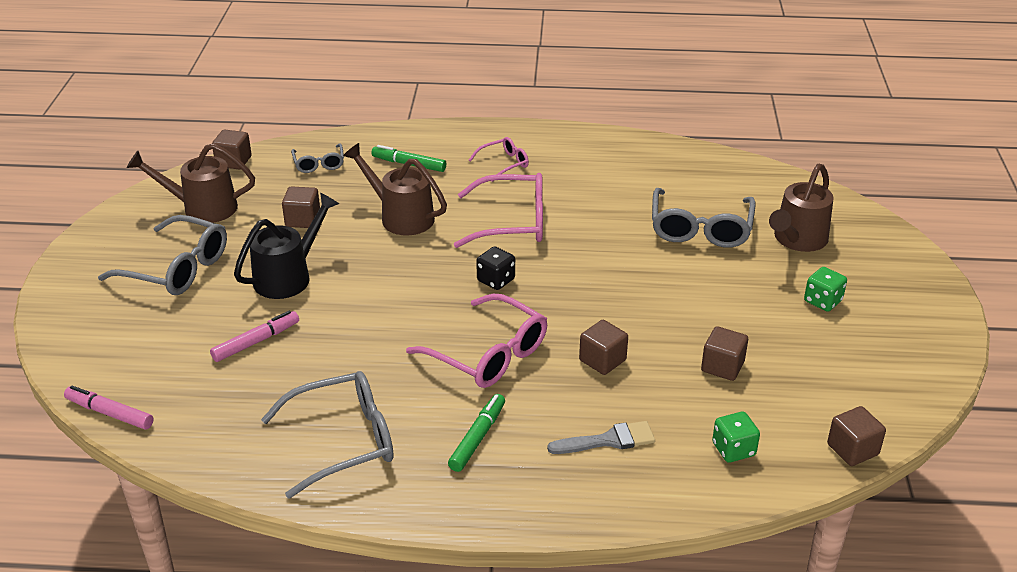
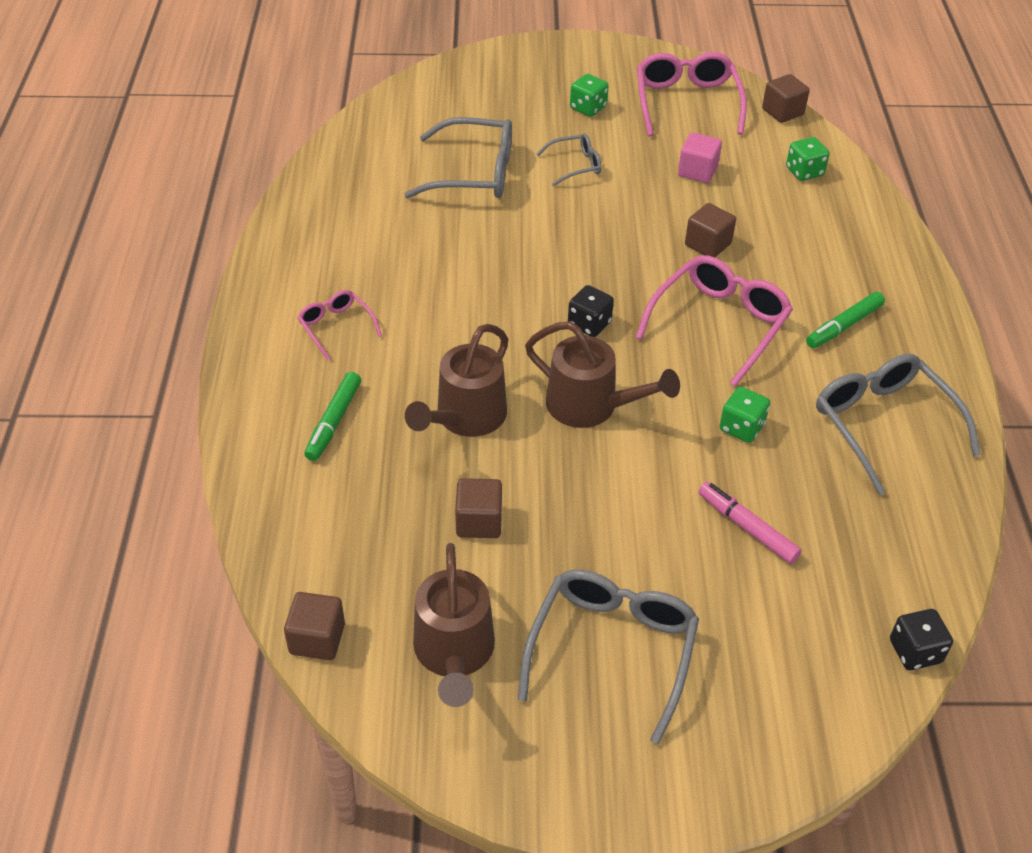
camera: 95 degrees left, 10 degrees up
(109, 413) = (915, 651): pink marker -> black dice
(289, 276) = (610, 516): black watering can -> none
(319, 164) = (329, 525): grey glasses -> grey glasses (575, 165)
(360, 352) = (741, 427): none -> green dice
(477, 437) = (844, 326): green marker -> green marker turned 60 degrees counterclockwise
(513, 222) = (471, 314): pink glasses -> pink glasses (686, 102)
(608, 440) = (818, 242): grey brush -> none
(722, 366) = (697, 171): brown cube -> pink cube
(797, 240) = (490, 114): brown watering can -> brown watering can (592, 407)

